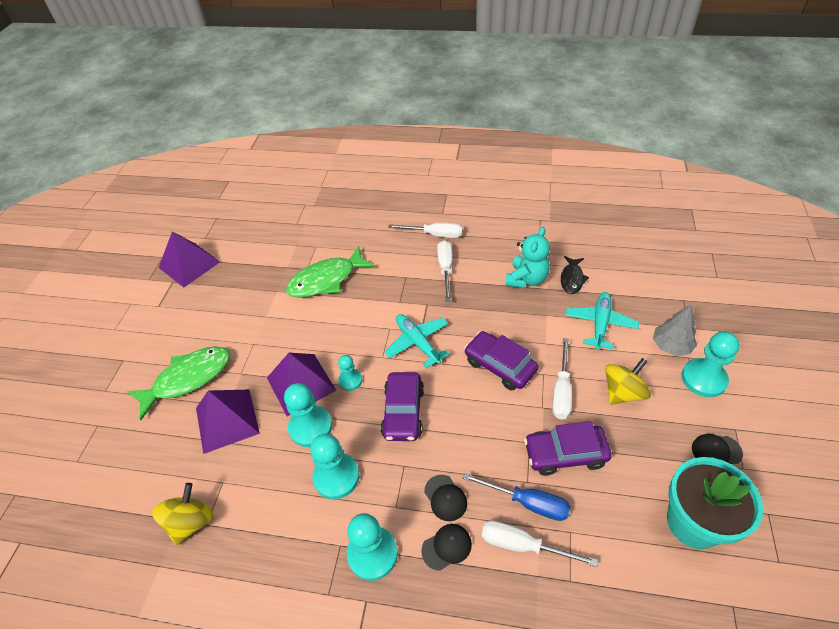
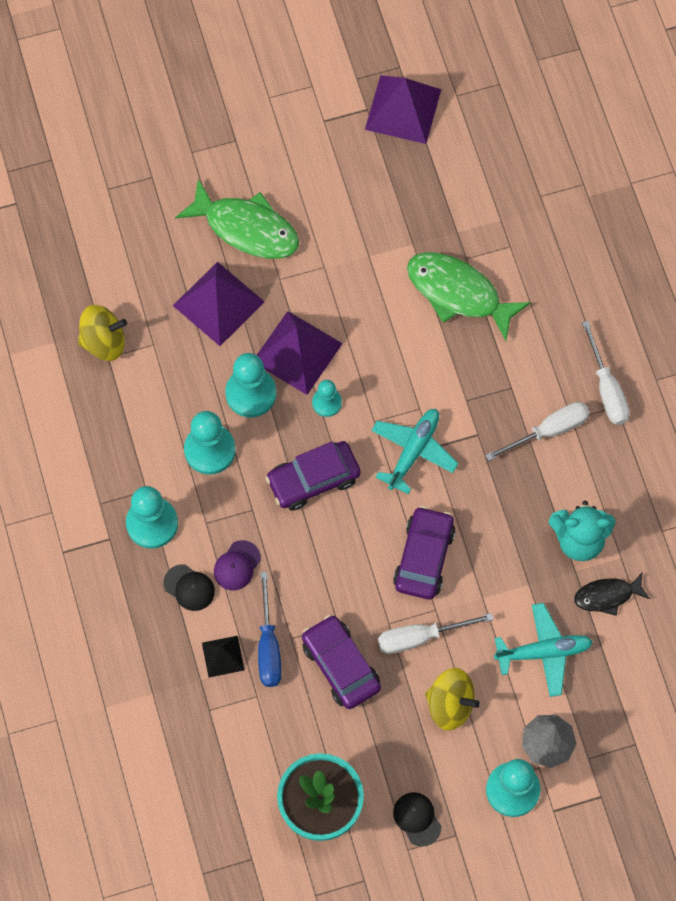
camera: 60 degrees right, 20 degrees up
(445, 498) = (237, 565): black cap -> purple cap
(522, 545) = (223, 656): white screwdriver -> black pyramid

